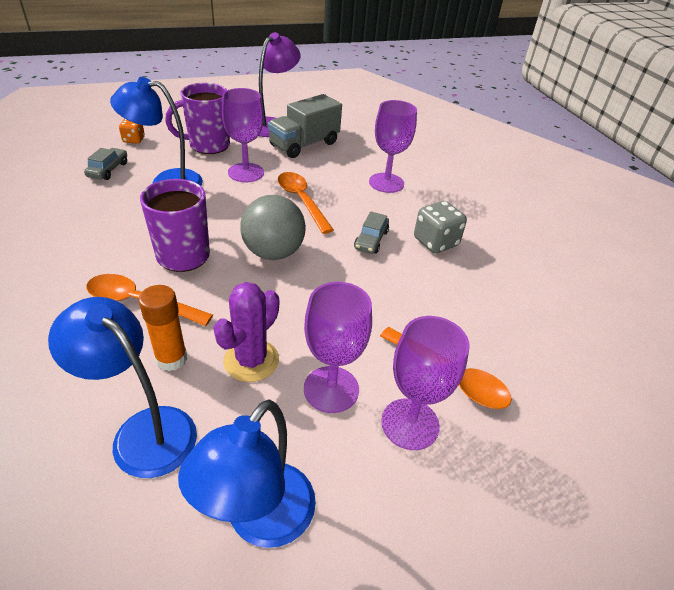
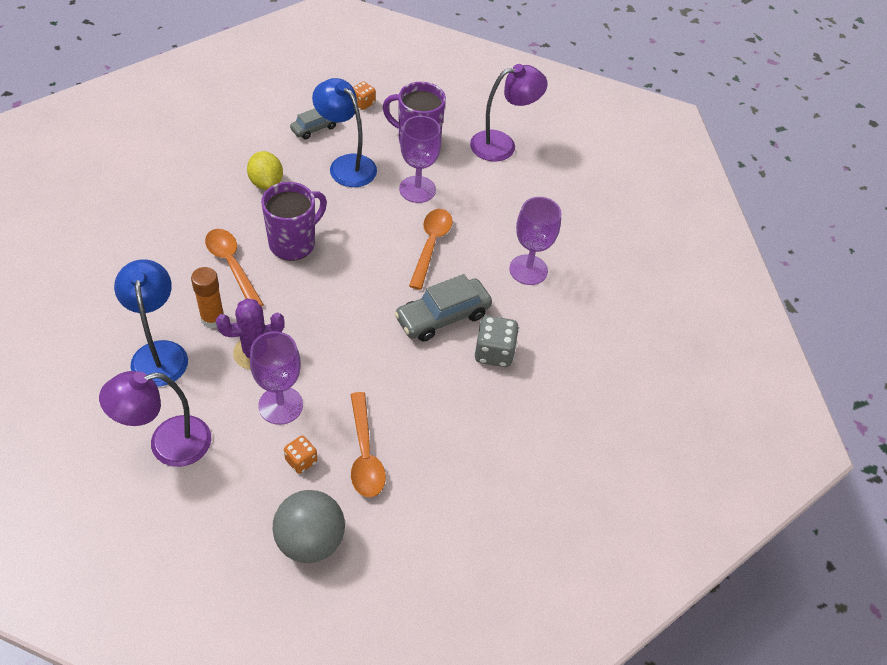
camera: 40 degrees right, 10 degrees up
(103, 224) = (266, 183): none -> yellow lemon
(260, 520) = (167, 444): blue lamp -> purple lamp
(273, 252) = (355, 280): grey ball -> grey ball (310, 541)
(304, 144) = (504, 184): grey truck -> none
(371, 240) = (442, 316): grey car -> grey car, size x1.71
(410, 424) = (301, 461): purple goblet -> orange dice

